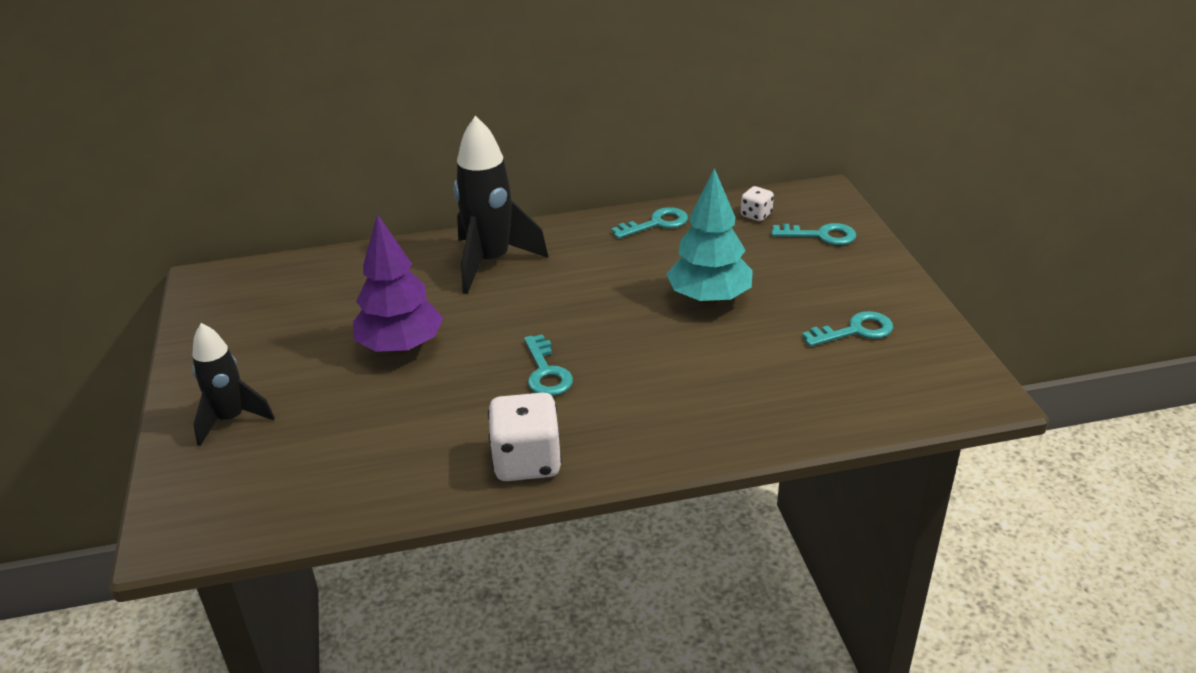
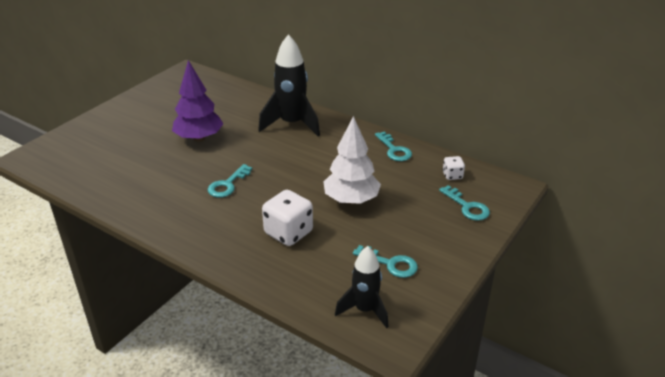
camera: 45 degrees right, 0 degrees up
(231, 419) = (106, 129): black rocket -> black rocket (365, 310)
(527, 461) = (157, 214): white dice -> white dice (288, 233)
(656, 223) = (394, 150): turquoise key -> turquoise key turned 45 degrees clockwise
(709, 298) = (351, 200): turquoise tree -> white tree

